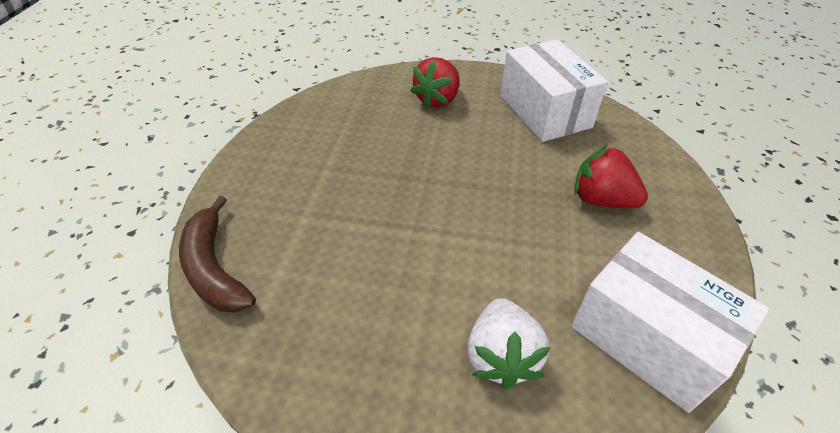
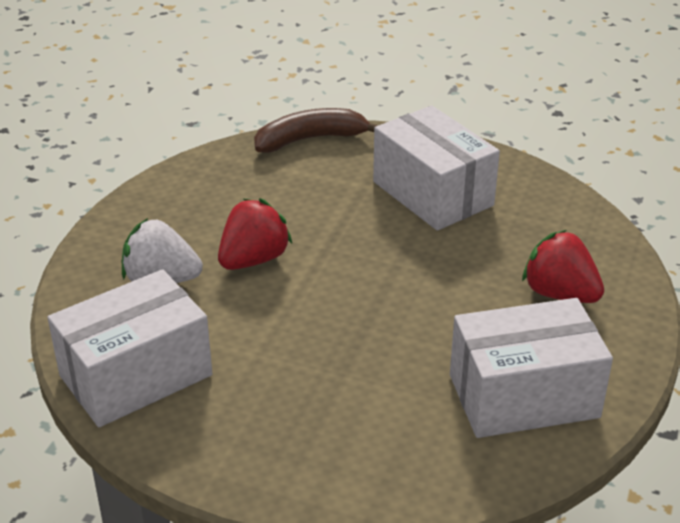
camera: 100 degrees right, 10 degrees down
(319, 166) = (433, 193): none -> white box
(601, 200) = (326, 401): red strawberry -> red strawberry (253, 260)

